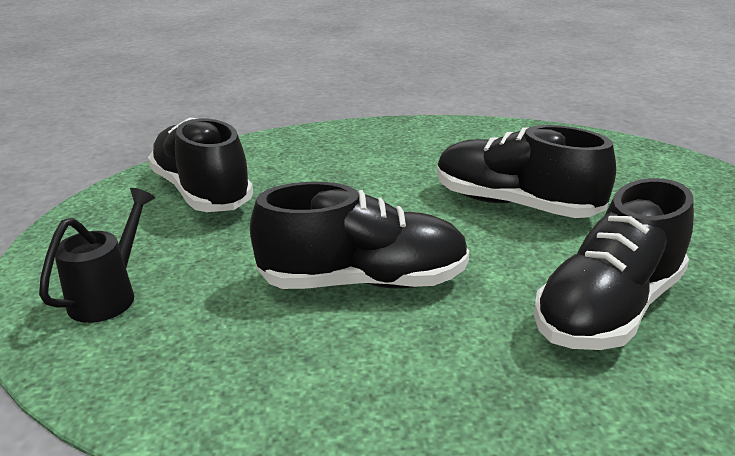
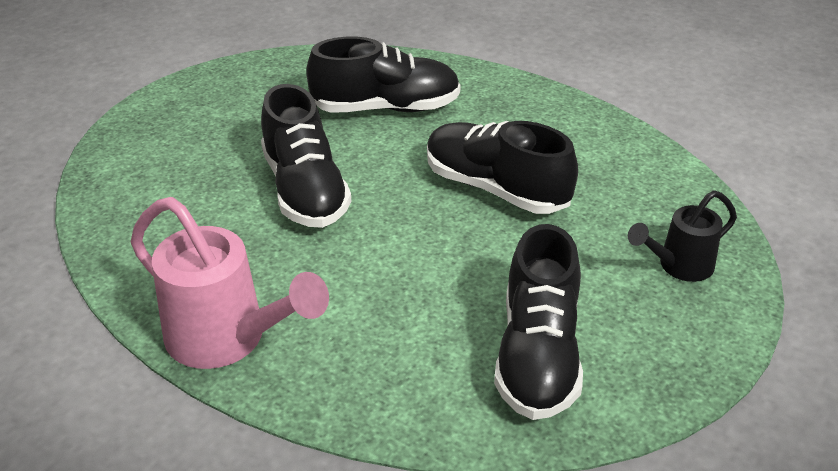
camera: 140 degrees left, 10 degrees up
(404, 131) = (227, 339): none -> pink watering can

